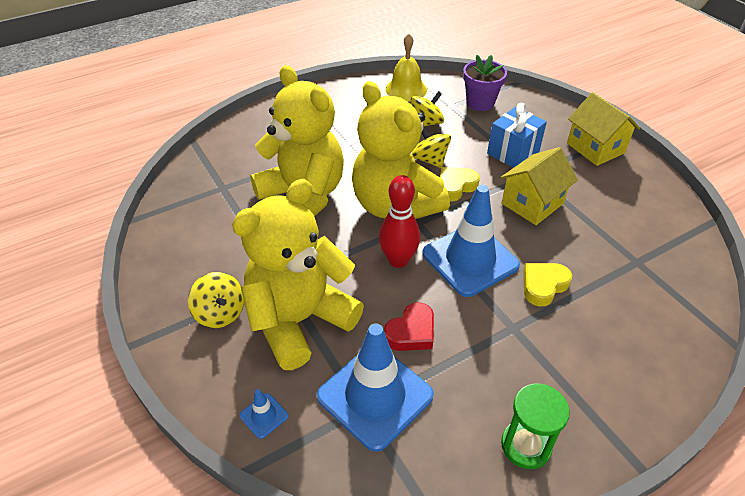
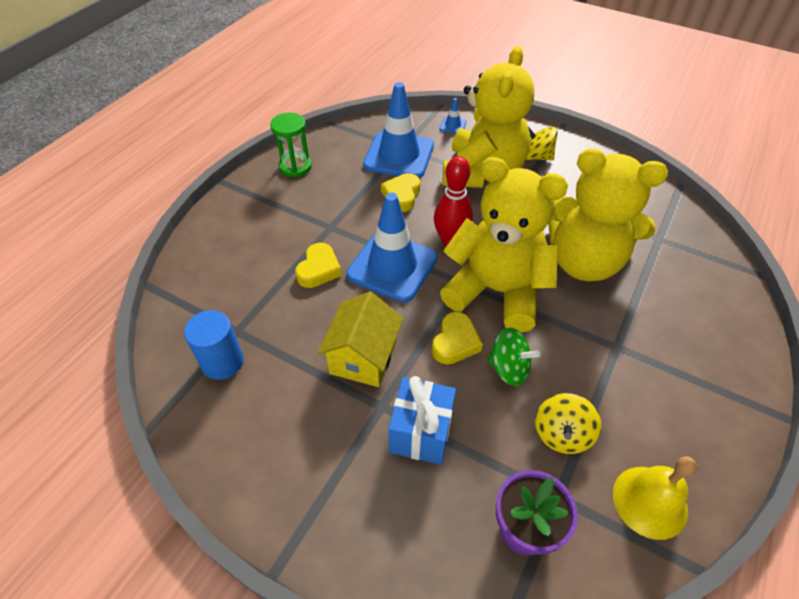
camera: 150 degrees right, 5 degrees up
(411, 332) = (402, 195): red heart -> yellow heart
(429, 160) = (508, 368): yellow spinning top -> green spinning top
(595, 148) = (315, 503): yellow house -> none
(652, 243) = (222, 362): none -> blue cylinder

